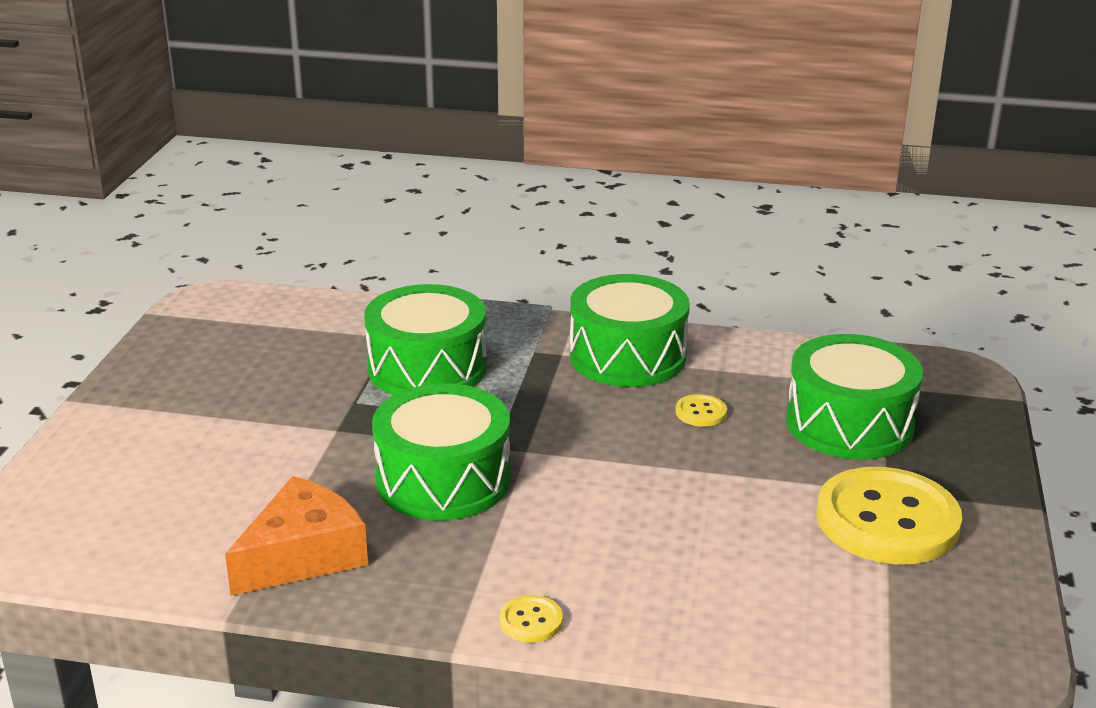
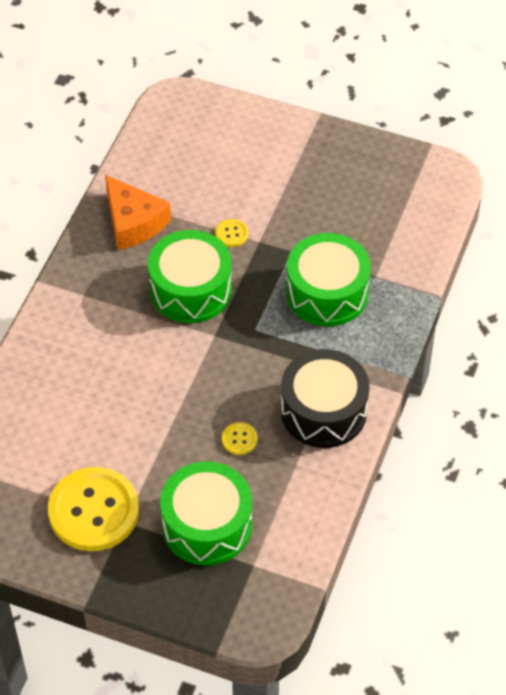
camera: 100 degrees right, 25 degrees up
(531, 621) = (50, 315): yellow button -> yellow button (232, 234)
(627, 356) = (323, 411): green drum -> black drum

